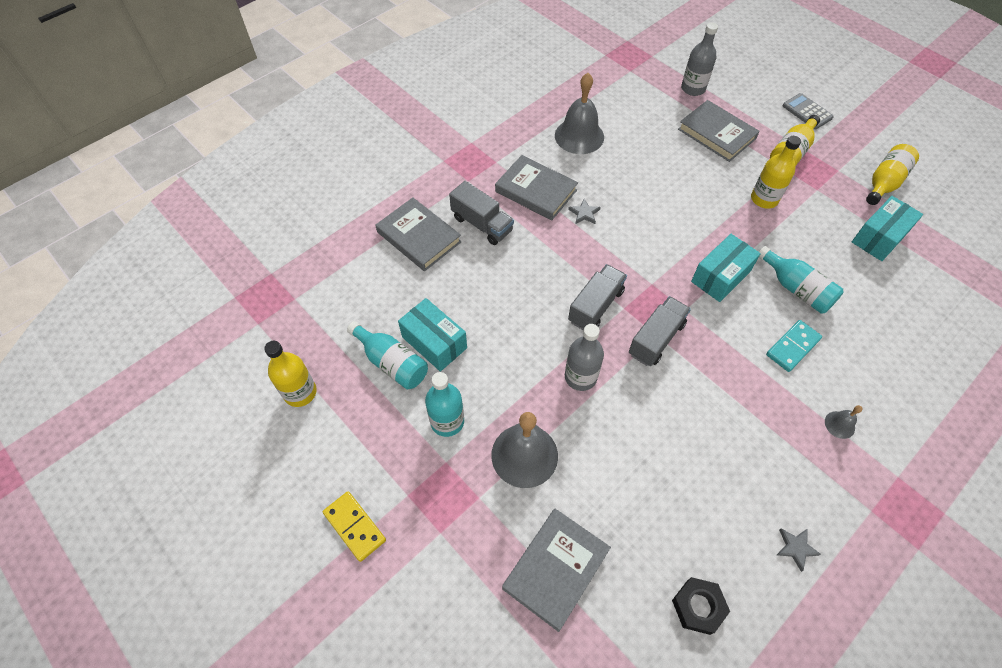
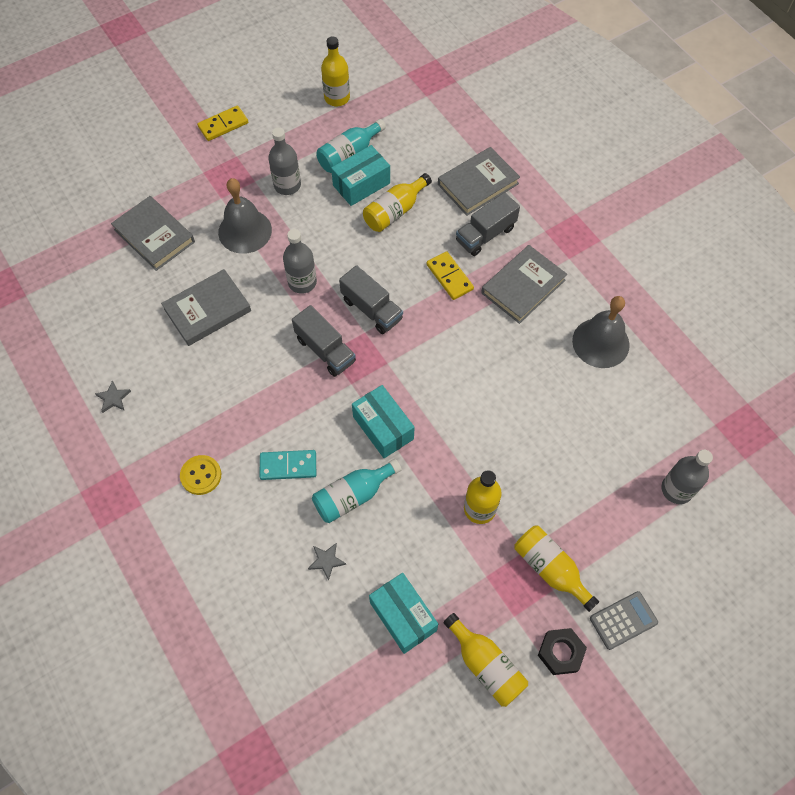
camera: 100 degrees right, 5 degrees up
(447, 421) = (287, 185): turquoise bottle -> grey bottle
(467, 304) = (395, 211): none -> yellow bottle
(539, 247) = (449, 277): none -> yellow domino
(584, 213) = (486, 323): grey star -> grey star (326, 561)
(698, 607) = (98, 318): black nut -> black nut (560, 652)
(716, 134) = (591, 491): grey book -> grey book (207, 310)
(792, 347) = (288, 466): turquoise domino -> turquoise domino turned 60 degrees counterclockwise
(839, 424) = (201, 475): grey bell -> yellow button

